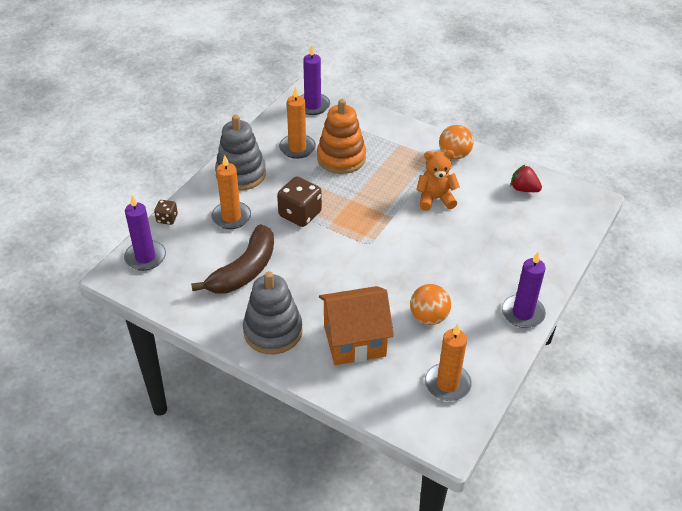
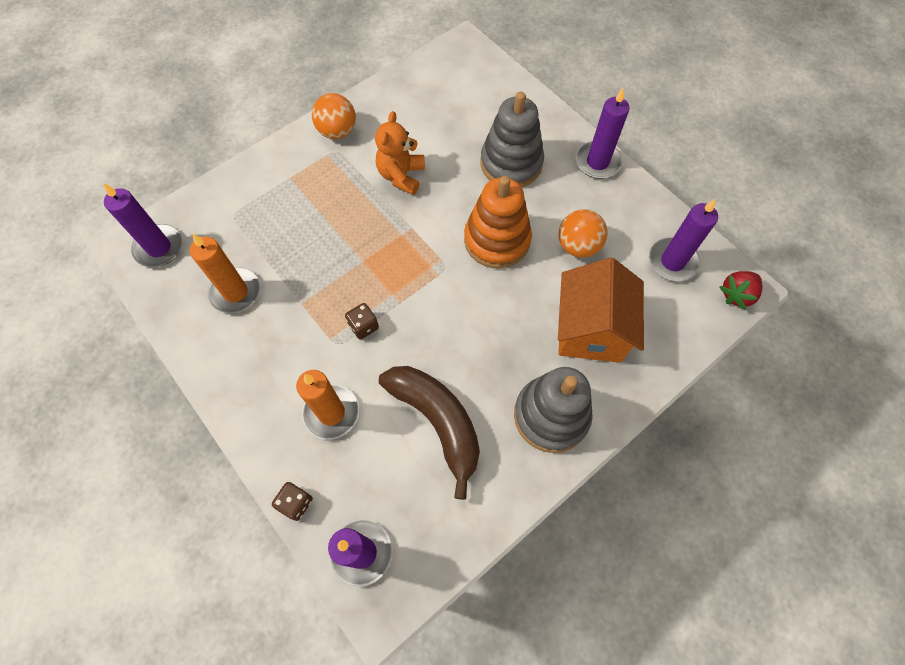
camera: 70 degrees left, 20 degrees up
(241, 174) = (251, 377): grey stacking toy -> grey stacking toy (511, 163)
(300, 214) = (363, 326): brown dice -> brown dice, size x0.53
(341, 158) = (282, 247): orange stacking toy -> orange stacking toy (497, 240)
(447, 384) = (672, 261): orange candle -> purple candle
(523, 189) = (422, 92): red strawberry -> red strawberry (736, 294)

